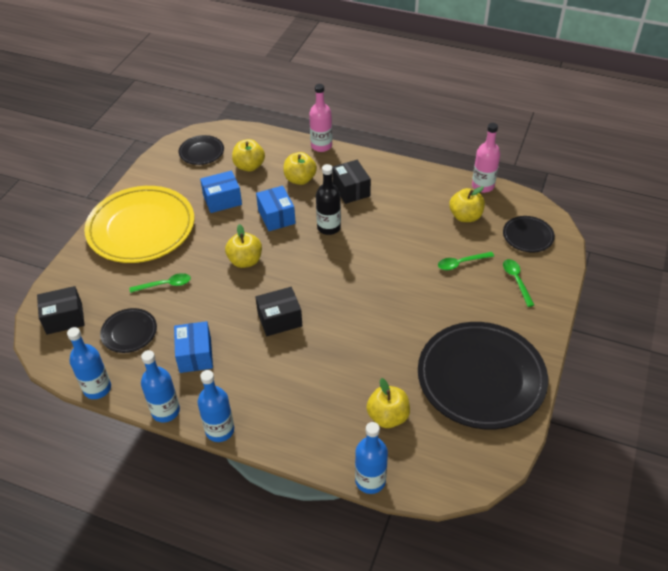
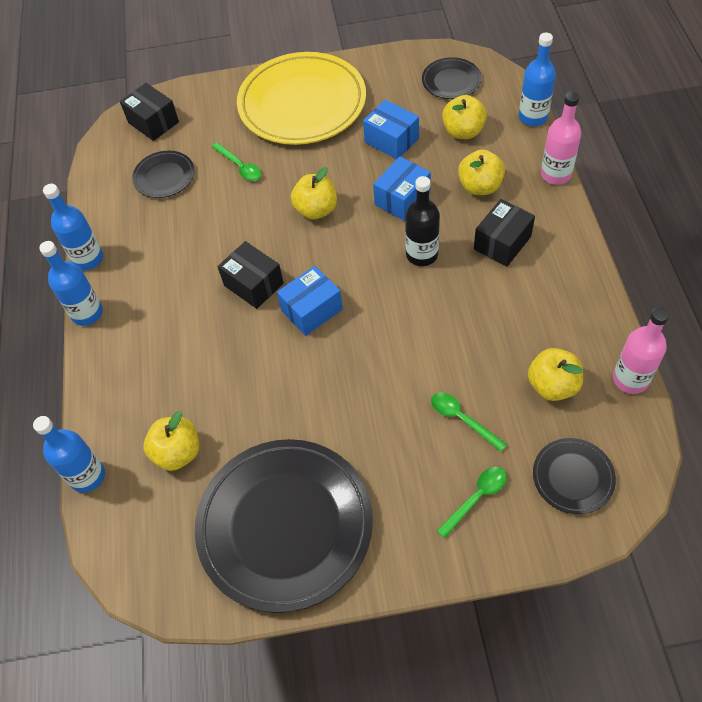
camera: 65 degrees right, 10 degrees up
(97, 388) = (88, 195): blue bottle -> blue bottle (533, 117)
(195, 355) = (166, 242): blue box -> blue box (312, 310)

